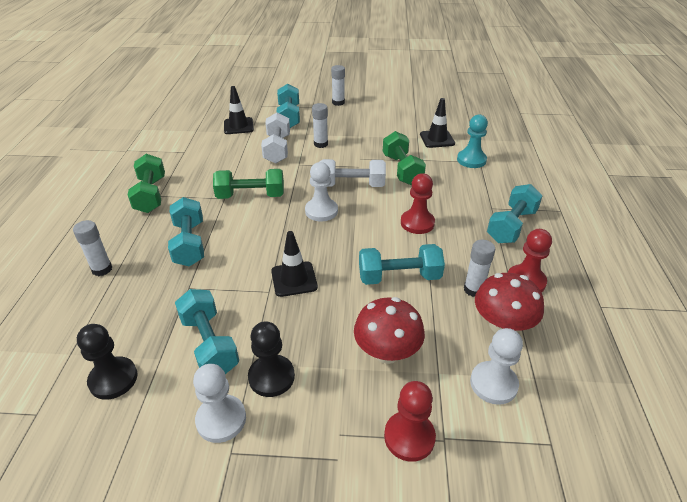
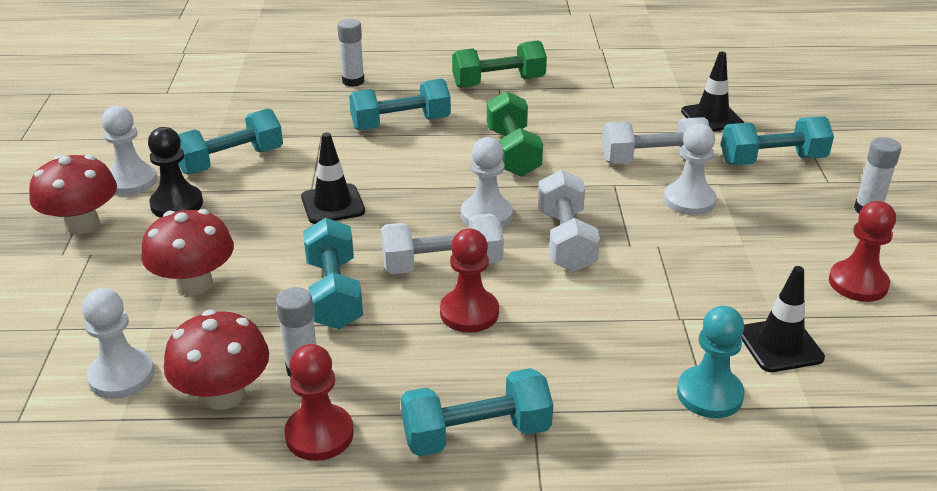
camera: 85 degrees right, 5 degrees down
(113, 379) = (196, 118): black pawn -> none
(290, 450) = (82, 224): none -> red mushroom
(320, 144) = (689, 200): white glue stick -> white pawn
(371, 231) = (442, 264): none -> white dumbbell
(402, 170) = (635, 295): green dumbbell -> none
(409, 437) = (69, 302): red pawn -> red pawn (858, 283)
(511, 226) = (476, 434): turquoise dumbbell -> turquoise dumbbell turned 45 degrees counterclockwise

